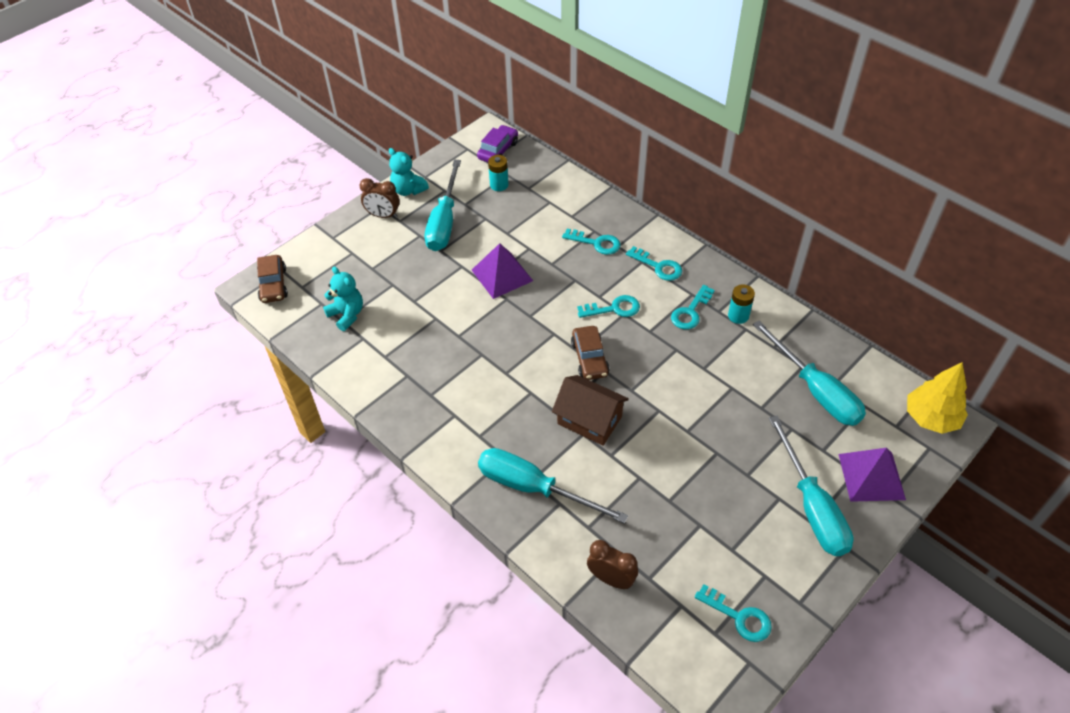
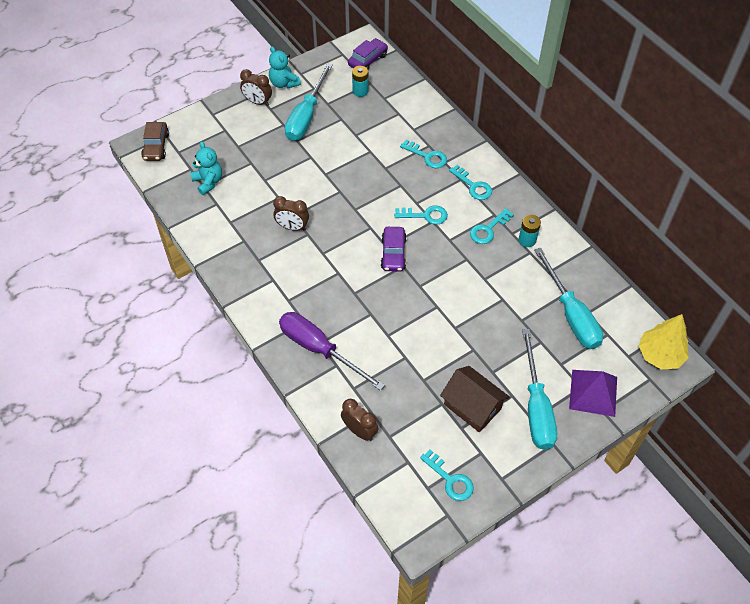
camera: 10 degrees right, 5 degrees up
(461, 349) = (292, 227): none -> brown clock
(502, 275) = (341, 170): purple pyramid -> none
(534, 488) = (319, 349): turquoise screwdriver -> purple screwdriver
(589, 358) = (393, 253): brown car -> purple car
(589, 420) = (378, 304): brown house -> brown house (472, 406)

